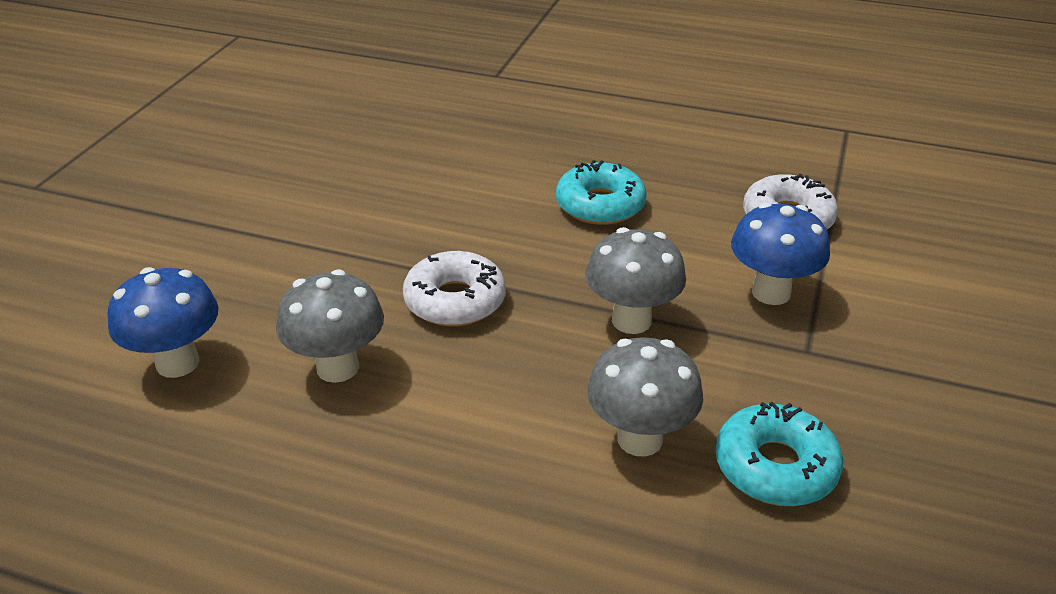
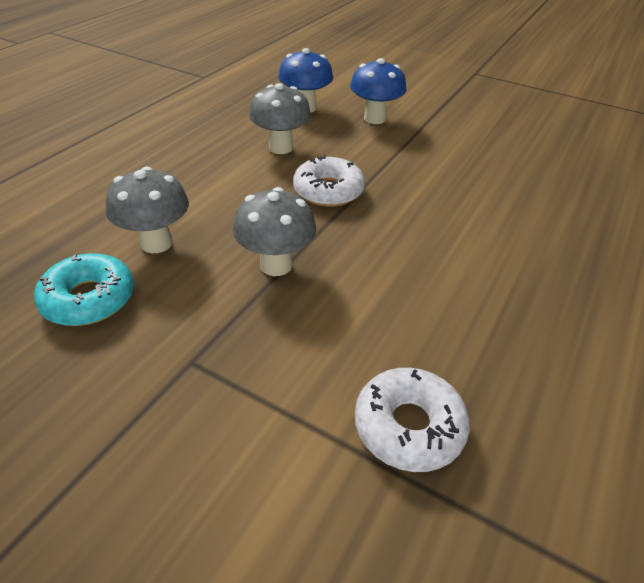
camera: 100 degrees right, 5 degrees up
(600, 205) = (445, 281): turquoise donut -> none
(771, 292) = (280, 364): blue mushroom -> blue mushroom (374, 119)

